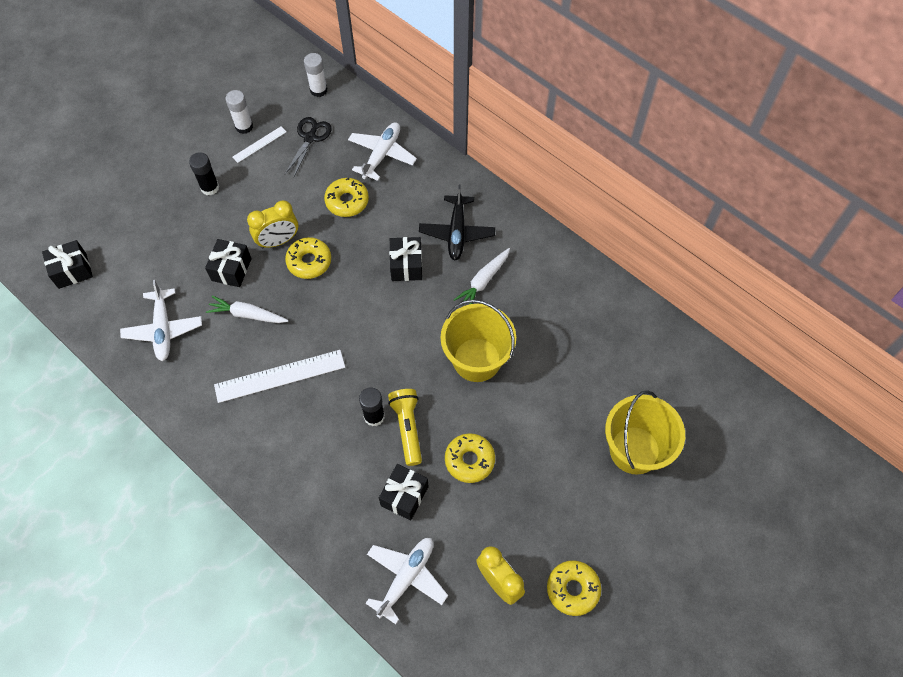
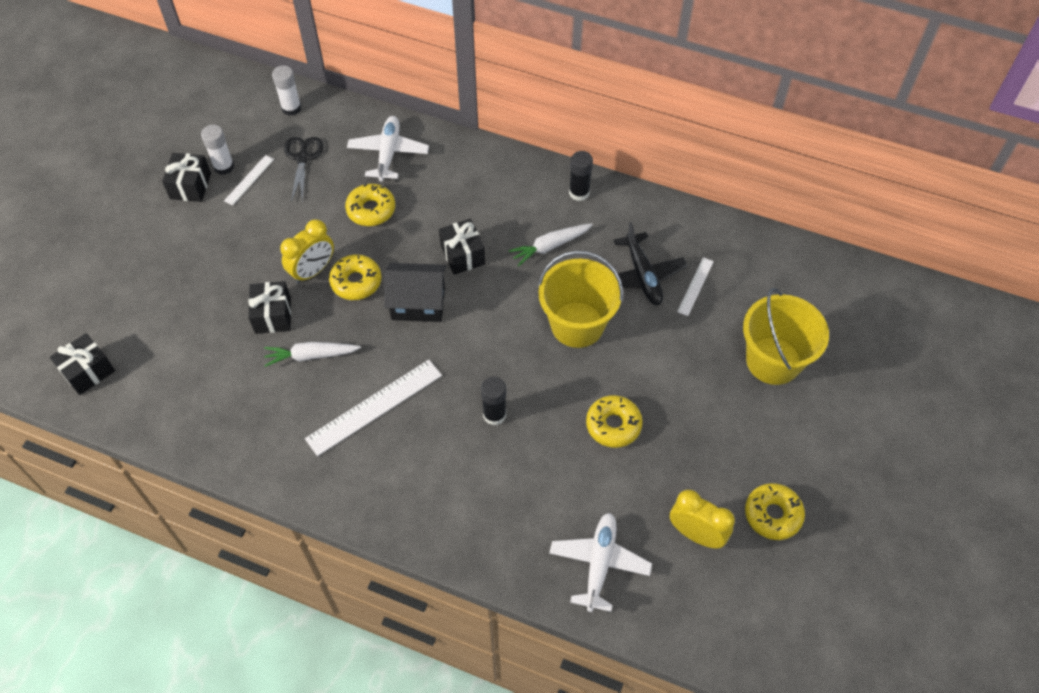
camera: 20 degrees left, 5 degrees down
(163, 329) = (222, 400): white plane -> none
(210, 187) = (212, 239): black glue stick -> black glue stick (579, 192)
(352, 297) = (418, 303): none -> black house
(404, 496) = (561, 483): black gift -> black gift (190, 186)
(407, 428) = (535, 415): yellow flashlight -> none
(457, 232) = (501, 207): black plane -> black plane (642, 275)
(483, 281) = (550, 246): white carrot -> white carrot turned 45 degrees clockwise
(595, 358) = (695, 286): none -> white ruler

